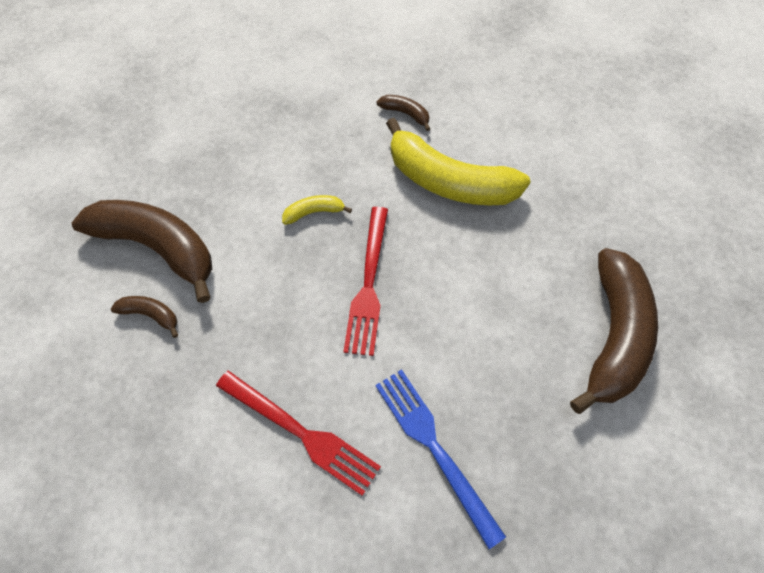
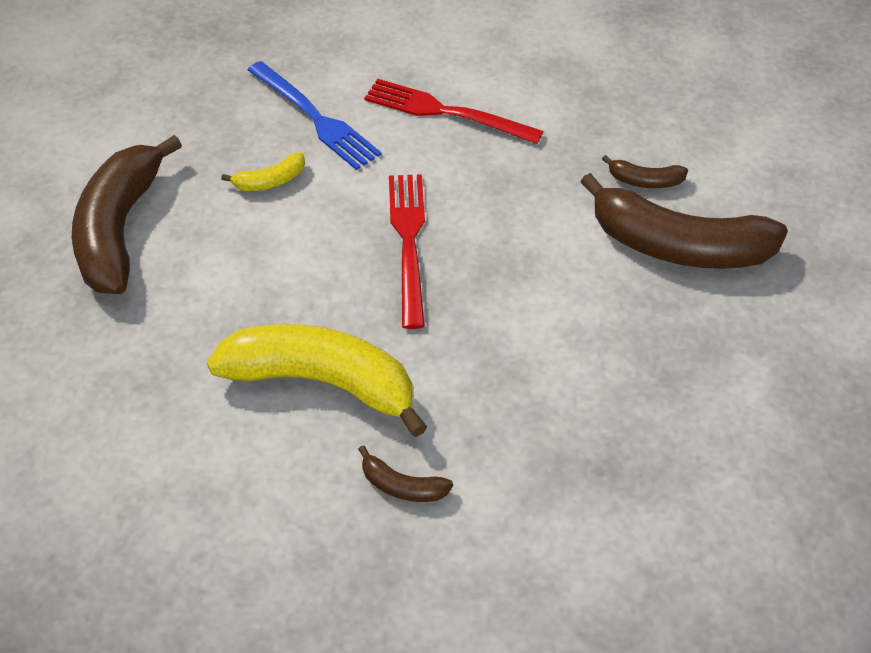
camera: 170 degrees right, 10 degrees down
(314, 212) = (500, 313): yellow banana -> yellow banana (270, 181)

